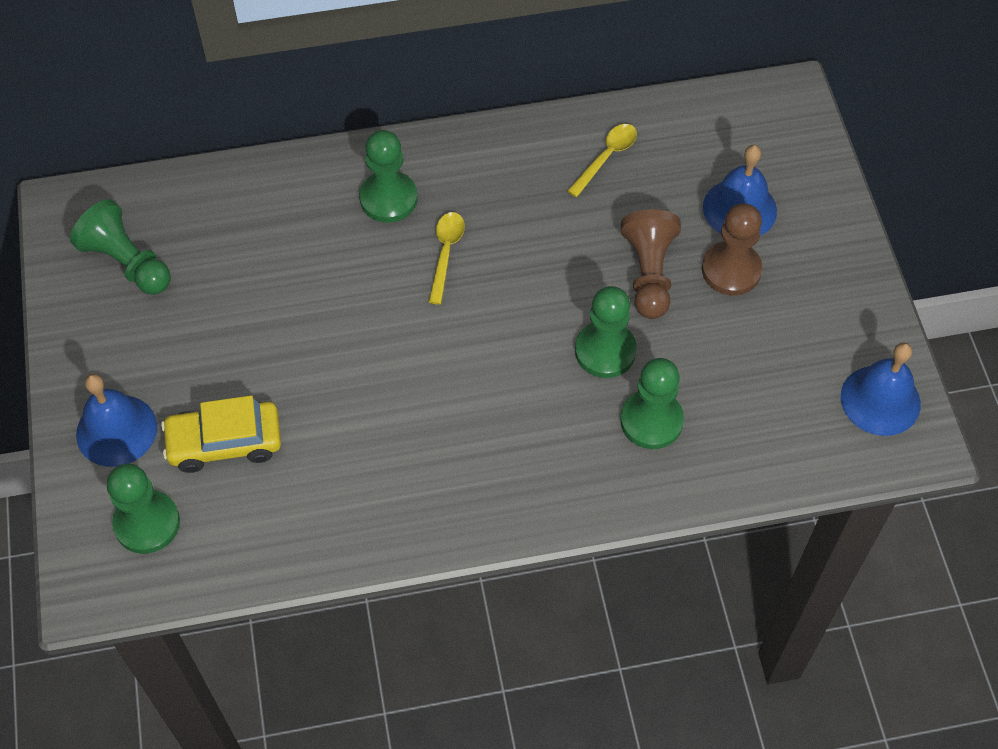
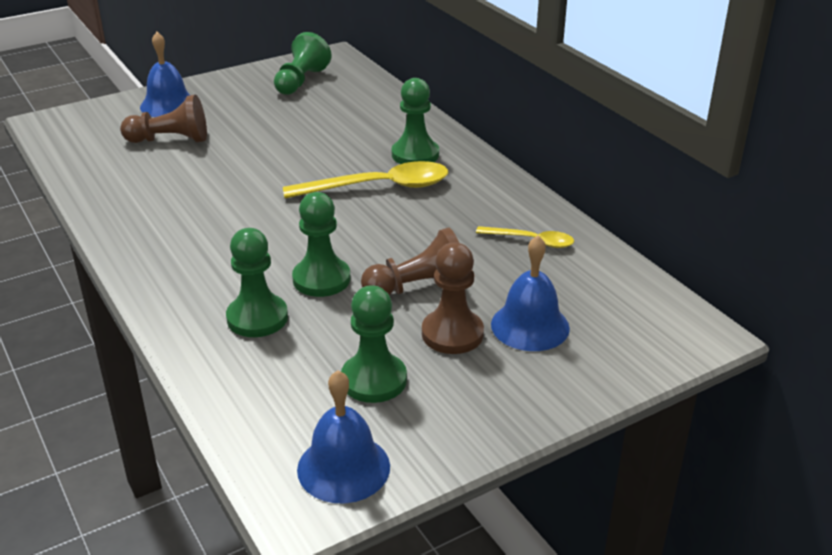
camera: 70 degrees right, 25 degrees down
(147, 523) = (99, 128): green pawn -> green pawn (374, 380)
(225, 443) = (170, 140): yellow car -> brown pawn
(446, 253) = (379, 187): yellow spoon -> yellow spoon, size x1.82

